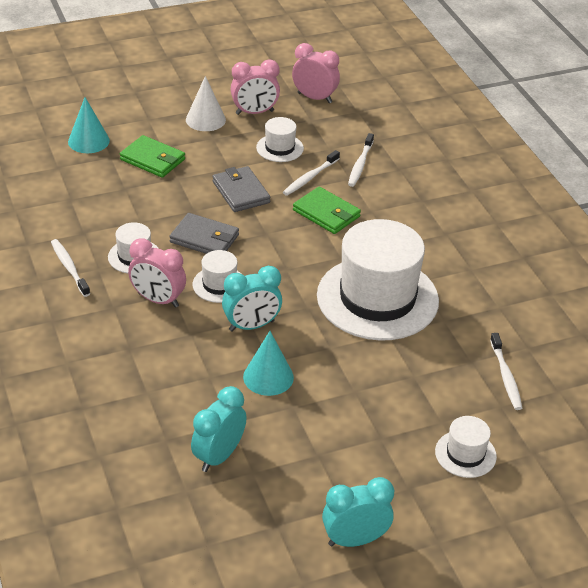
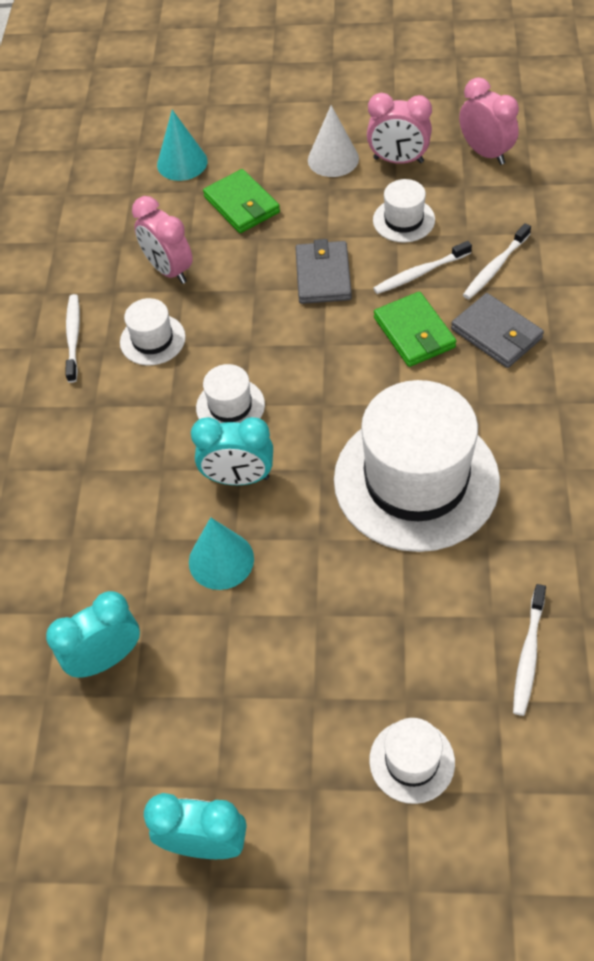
camera: 30 degrees right, 15 degrees up
(158, 300) = (148, 409): pink clock -> pink clock (169, 270)
(204, 239) = (246, 334): grey wallet -> grey wallet (496, 334)

